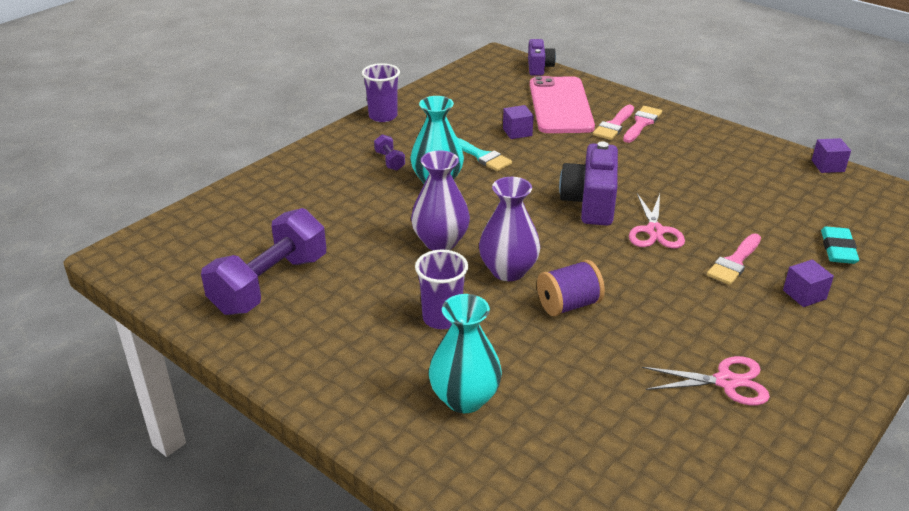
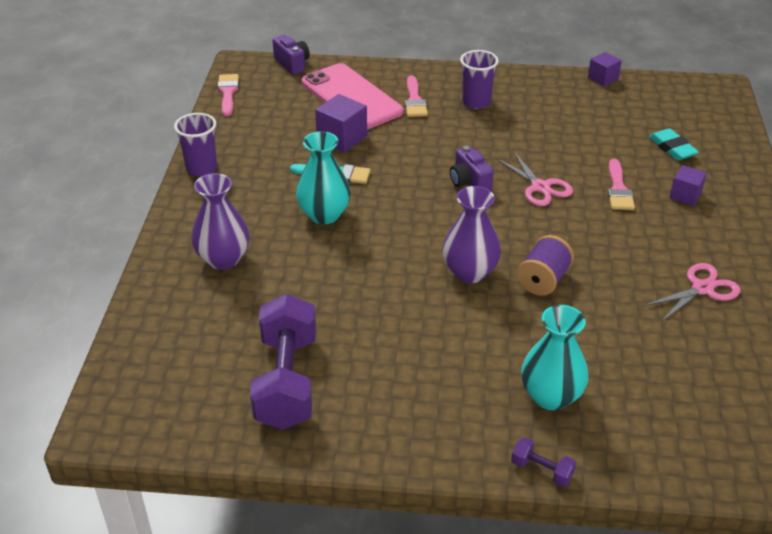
camera: 35 degrees left, 5 degrees up
(389, 161) = (259, 212): purple dumbbell -> purple dumbbell (541, 470)
(440, 242) = (389, 271): purple vase -> purple vase (223, 259)
(442, 318) = (463, 339): purple cup -> purple cup (476, 102)
(517, 132) = (342, 138): purple cube -> purple cube, size x1.54
(590, 203) = (469, 182): purple camera -> purple camera, size x0.62
(642, 123) = (434, 90): pink brush -> pink brush (228, 92)

